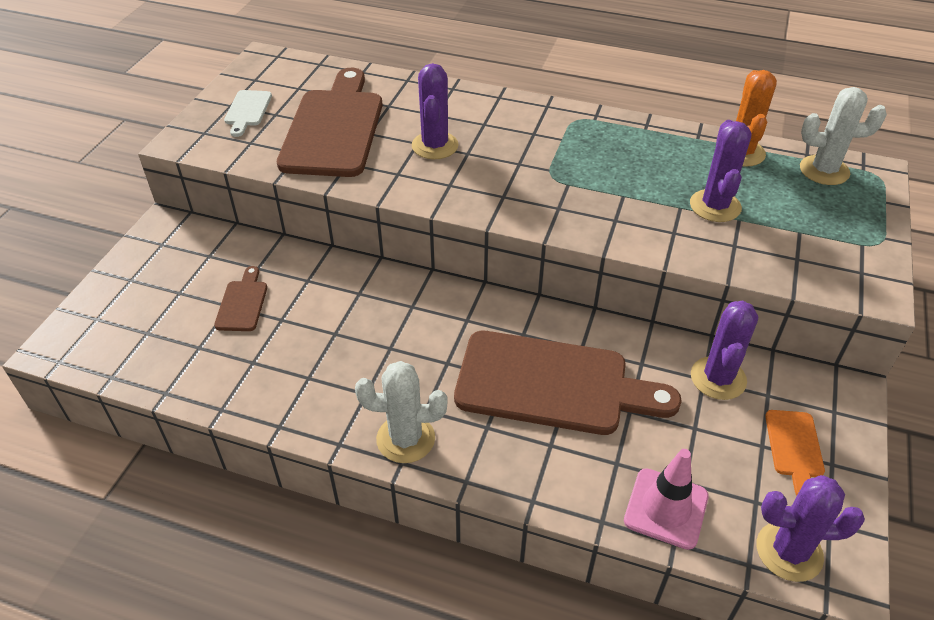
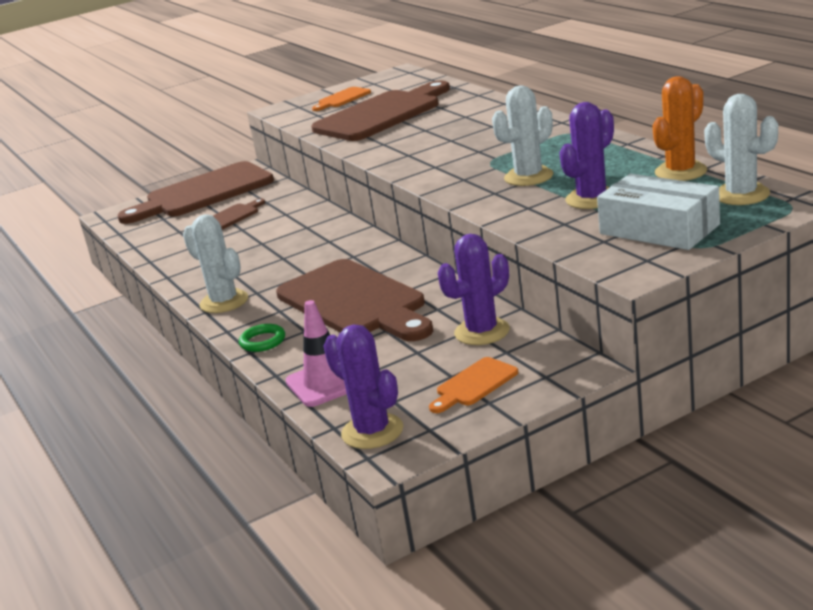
camera: 45 degrees right, 20 degrees down
(152, 275) = (203, 193): none -> brown cutting board
(247, 111) = (342, 99): white cutting board -> orange cutting board
(435, 146) = (434, 133): purple cactus -> none
(527, 479) = (262, 341): none -> green ring
(618, 190) = (528, 177): none -> white cactus
(821, 231) = (659, 229): none -> white box

